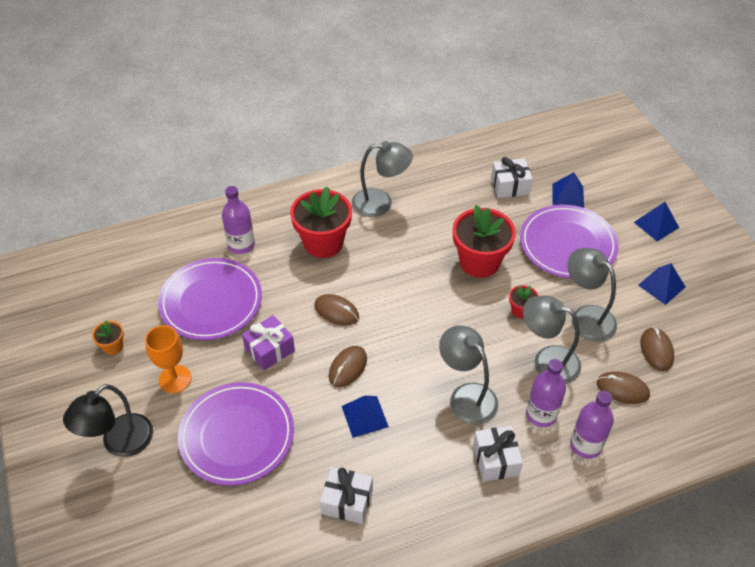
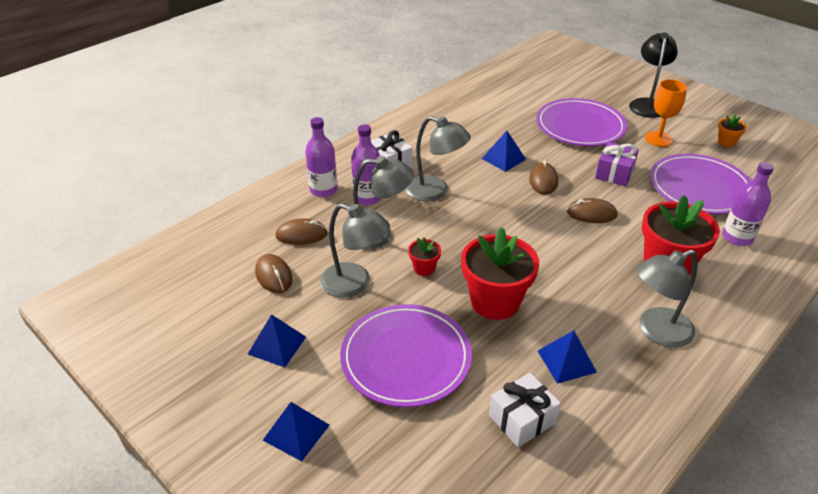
camera: 155 degrees right, 10 degrees down
(347, 501) = (478, 120): white gift -> none
(568, 196) = (435, 434): blue pyramid -> blue pyramid (566, 361)

